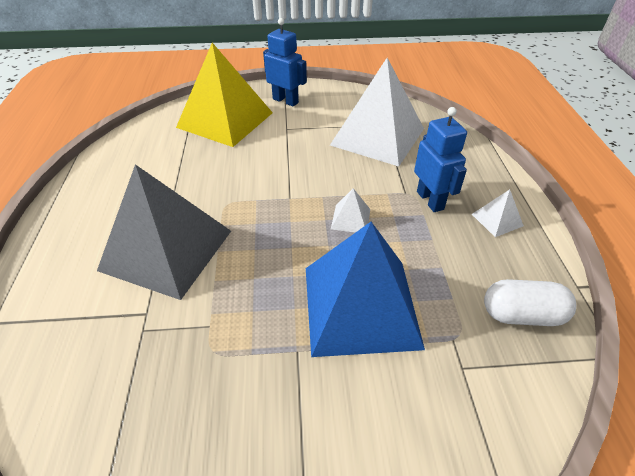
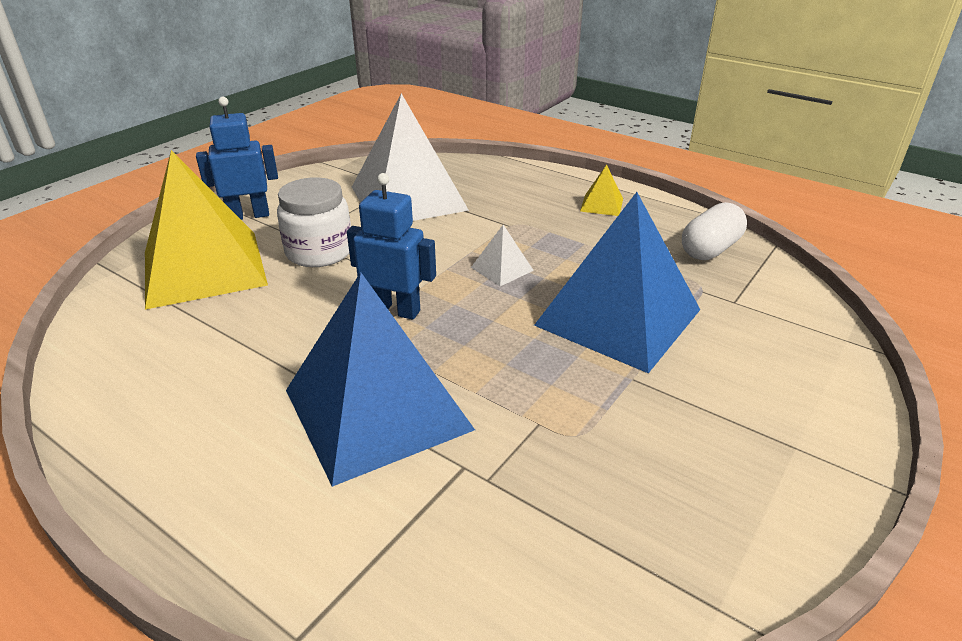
camera: 50 degrees left, 10 degrees down
(167, 250) = (377, 409): grey pyramid -> blue pyramid
(281, 143) = (319, 252): none -> white jar
(430, 200) = (537, 219): blue robot -> blue robot (395, 310)
(497, 220) = (601, 205): white pyramid -> yellow pyramid

